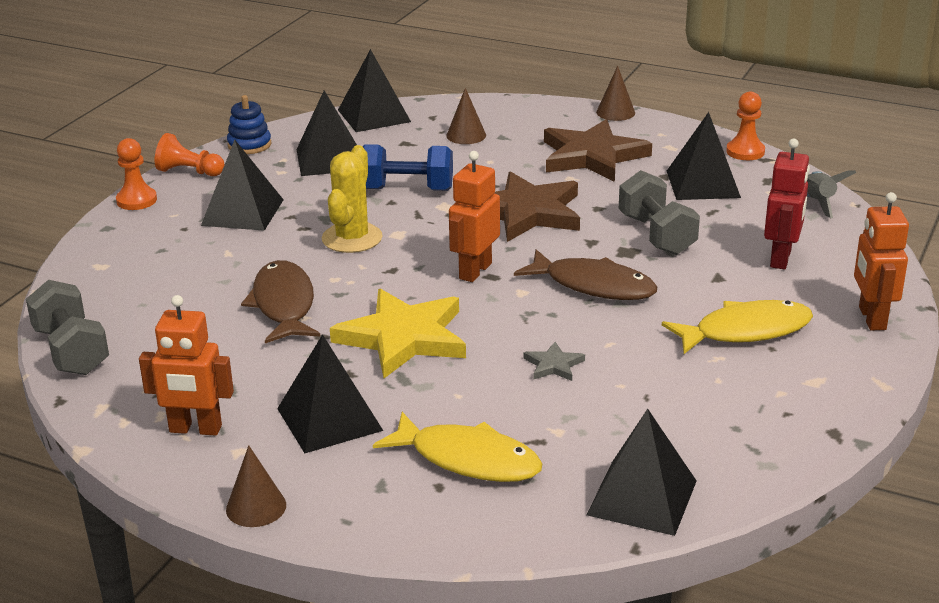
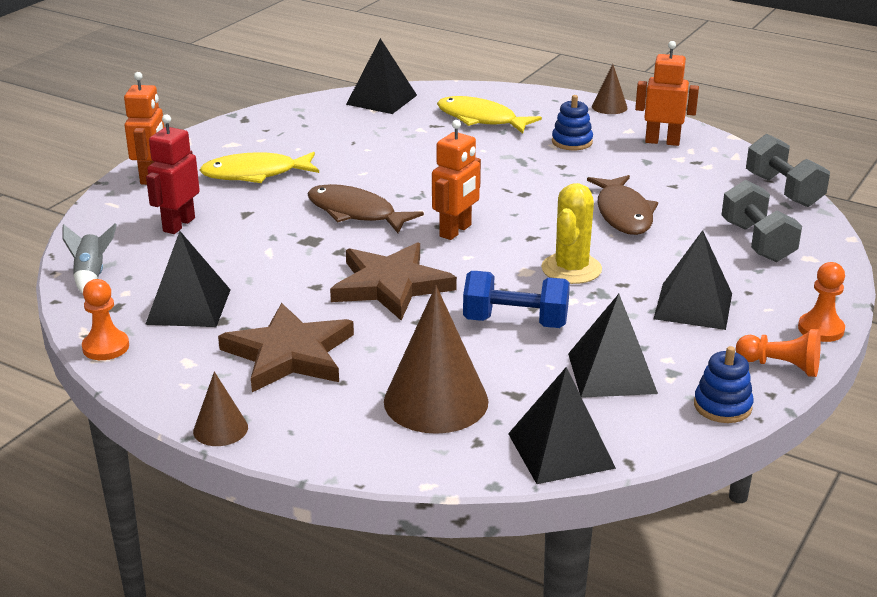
camera: 175 degrees left, 0 degrees up
(329, 419) = (572, 142): black pyramid -> blue stacking toy
(403, 338) = (521, 185): yellow star -> none
(466, 135) = (436, 401): brown cone -> brown cone, size x1.98
(553, 365) = (410, 162): grey star -> none
(657, 235) = (274, 253): grey dumbbell -> grey dumbbell (757, 242)

